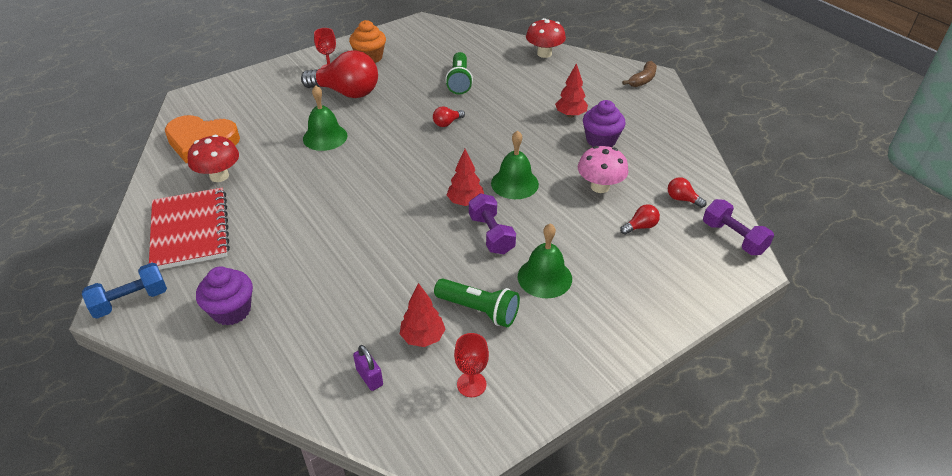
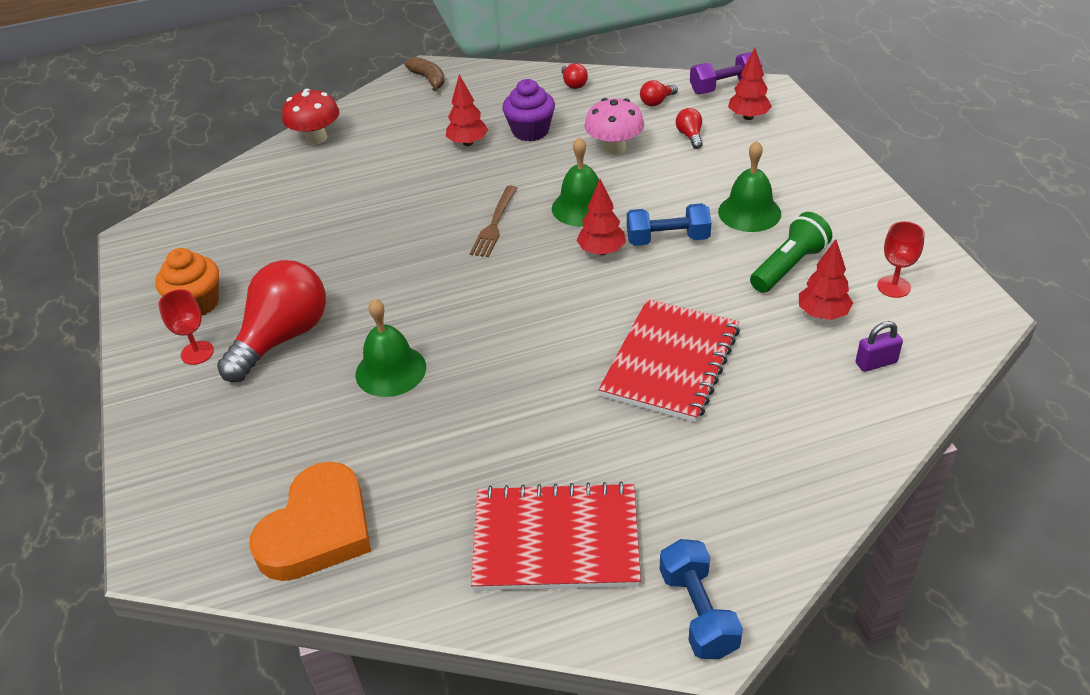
camera: 70 degrees left, 0 degrees up
(219, 176) = (430, 503): red mushroom -> none
(231, 310) = (744, 488): purple cupcake -> none
(351, 256) = (670, 362): none -> red notebook
(447, 123) = (426, 245): red light bulb -> red light bulb (573, 84)
(459, 81) = (331, 220): green flashlight -> none
(479, 147) = (494, 224): none -> brown fork
(491, 234) = (667, 239): purple dumbbell -> blue dumbbell
(692, 259) = (748, 117): none -> red tree

